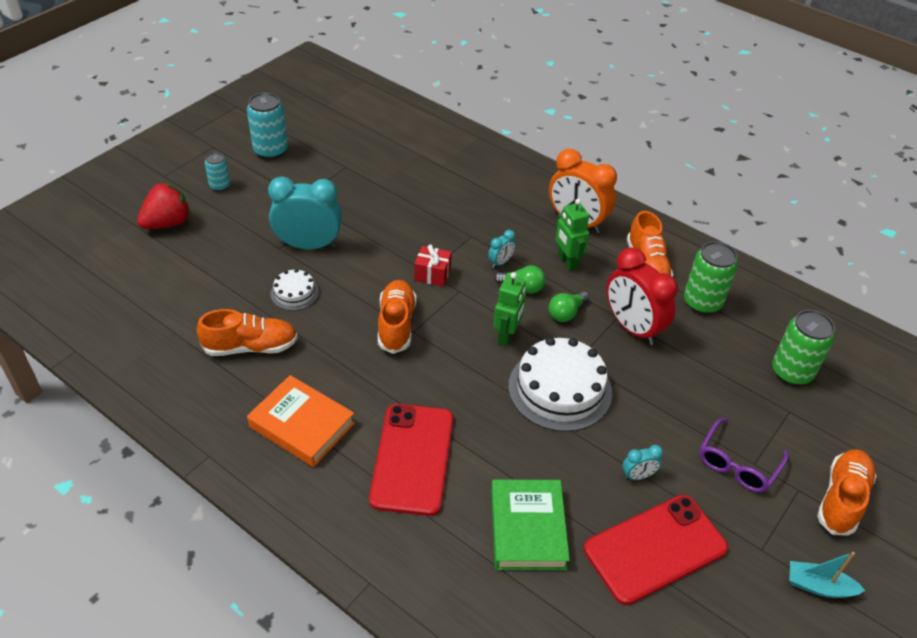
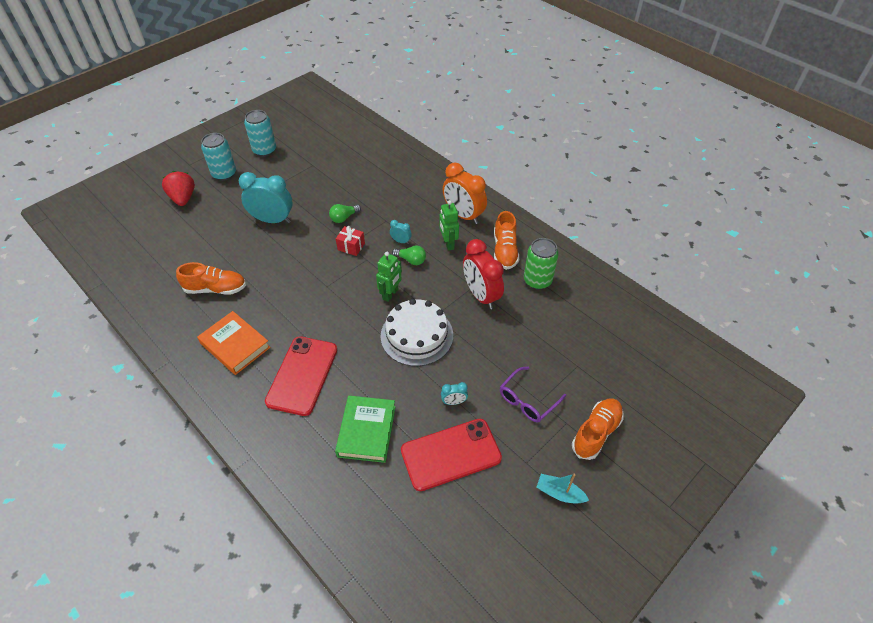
camera: 10 degrees right, 5 degrees up
(167, 223) = (183, 198): red strawberry -> red strawberry turned 75 degrees counterclockwise
(220, 186) = (224, 174): turquoise can -> turquoise can, size x1.74
(294, 293) = (254, 253): white cake -> none
(396, 324) = (317, 280): orange shoe -> none
(500, 262) = (401, 241): turquoise clock -> turquoise clock turned 120 degrees counterclockwise
(566, 313) = (437, 281): green light bulb -> green light bulb (344, 218)
(791, 372) = (588, 337): green can -> none

